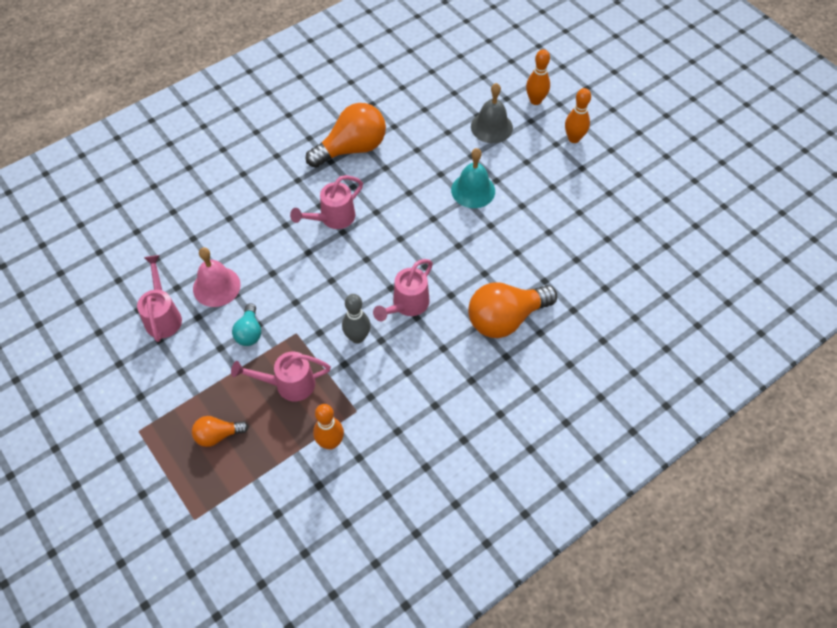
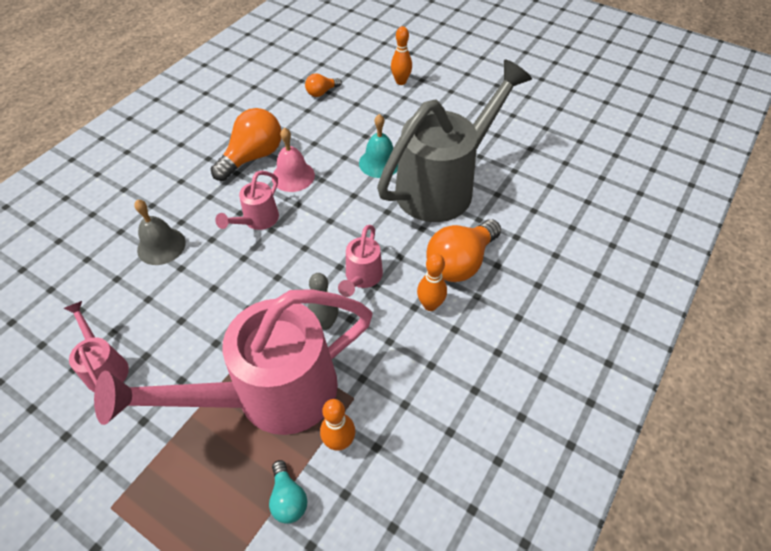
camera: 20 degrees left, 5 degrees down
(216, 286) = (157, 318): pink bell -> pink bell (293, 176)
(218, 435) = (209, 478): orange light bulb -> orange light bulb (322, 92)
(249, 332) = (208, 354): turquoise light bulb -> turquoise light bulb (288, 498)
(288, 384) = (270, 394): pink watering can -> pink watering can, size x2.30
(491, 127) = (373, 110): grey bell -> grey bell (161, 246)
(526, 234) = (443, 185): none -> grey watering can
(574, 138) = (447, 101): orange bowling pin -> orange bowling pin (430, 305)

